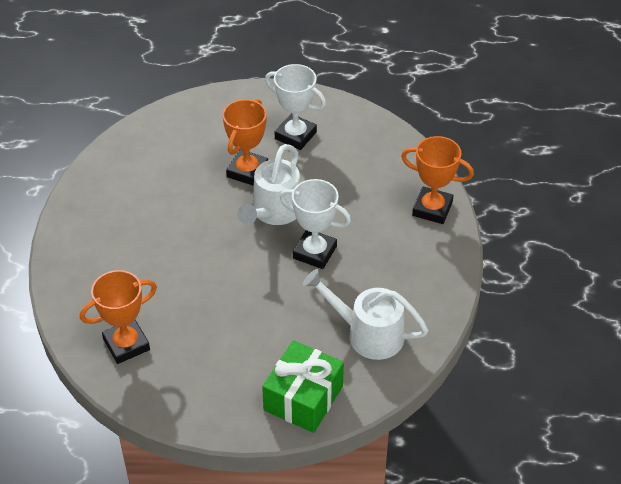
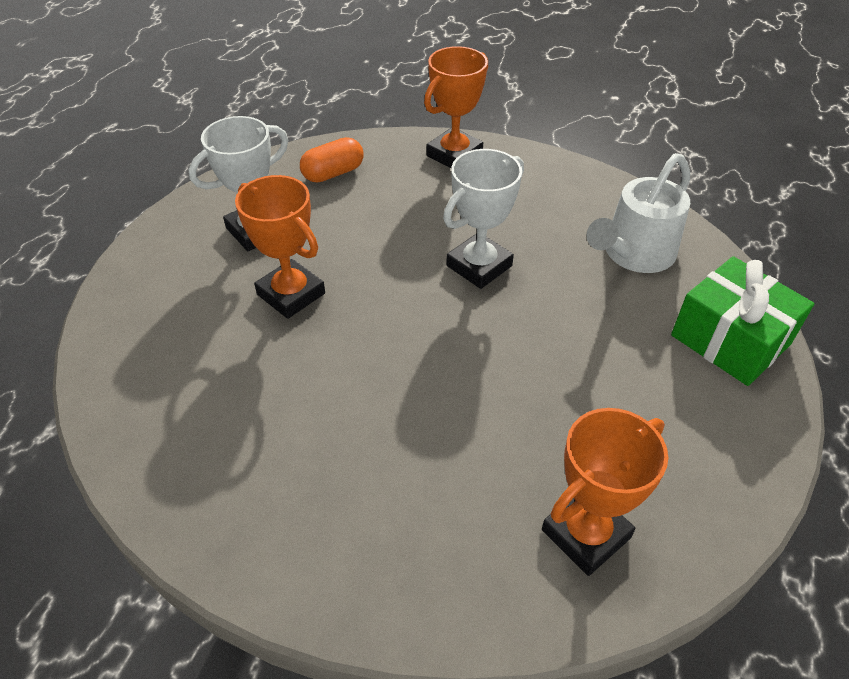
camera: 70 degrees left, 0 degrees up
(126, 344) = (585, 533): orange trophy -> orange trophy turned 60 degrees clockwise
(273, 212) = (387, 287): white watering can -> none
(373, 151) = (333, 173): none -> orange capsule

